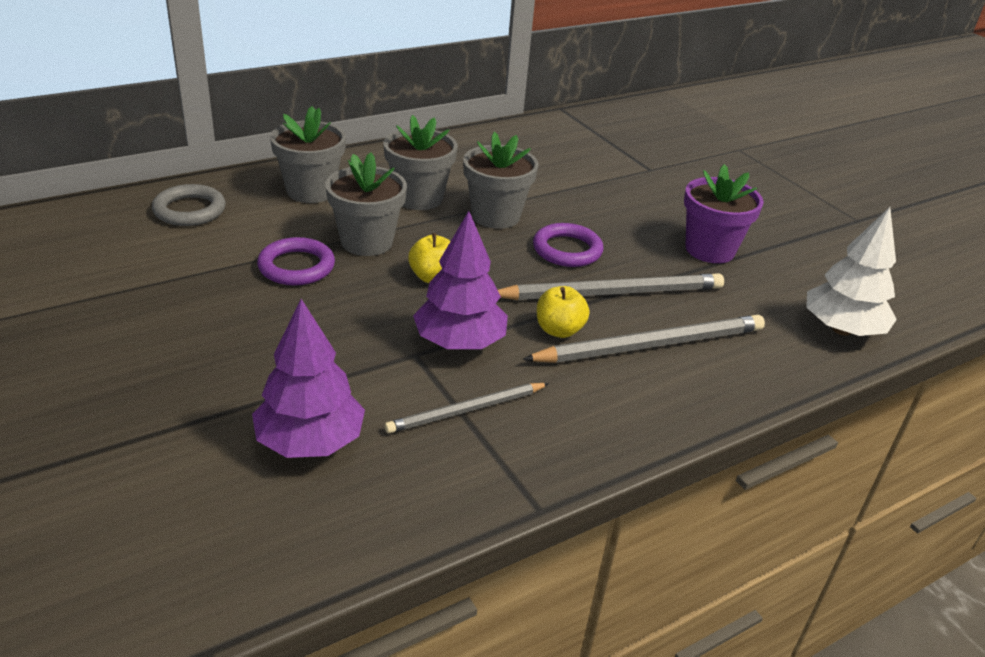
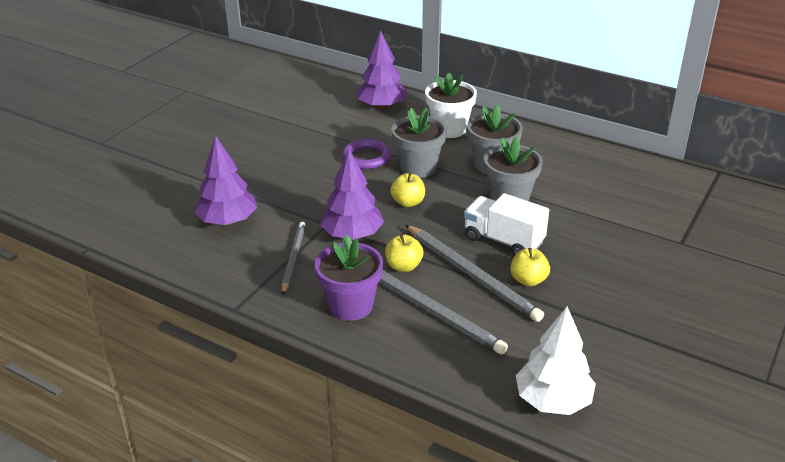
camera: 65 degrees right, 0 degrees up
(189, 210) = (381, 106): grey ring -> purple tree
(311, 191) = (449, 129): grey flower pot -> white flower pot
(466, 410) = (293, 258): grey pencil -> grey pencil turned 60 degrees clockwise
(567, 250) = (503, 240): purple ring -> white truck
(647, 265) = (528, 280): none -> yellow apple
(710, 250) = (590, 304): purple flower pot -> purple flower pot (351, 305)

